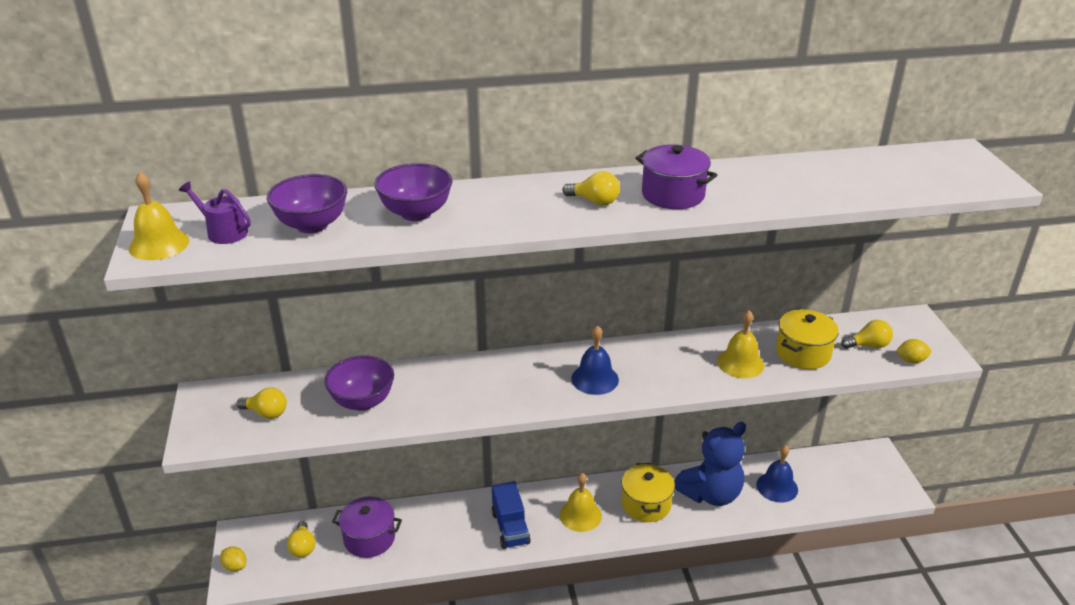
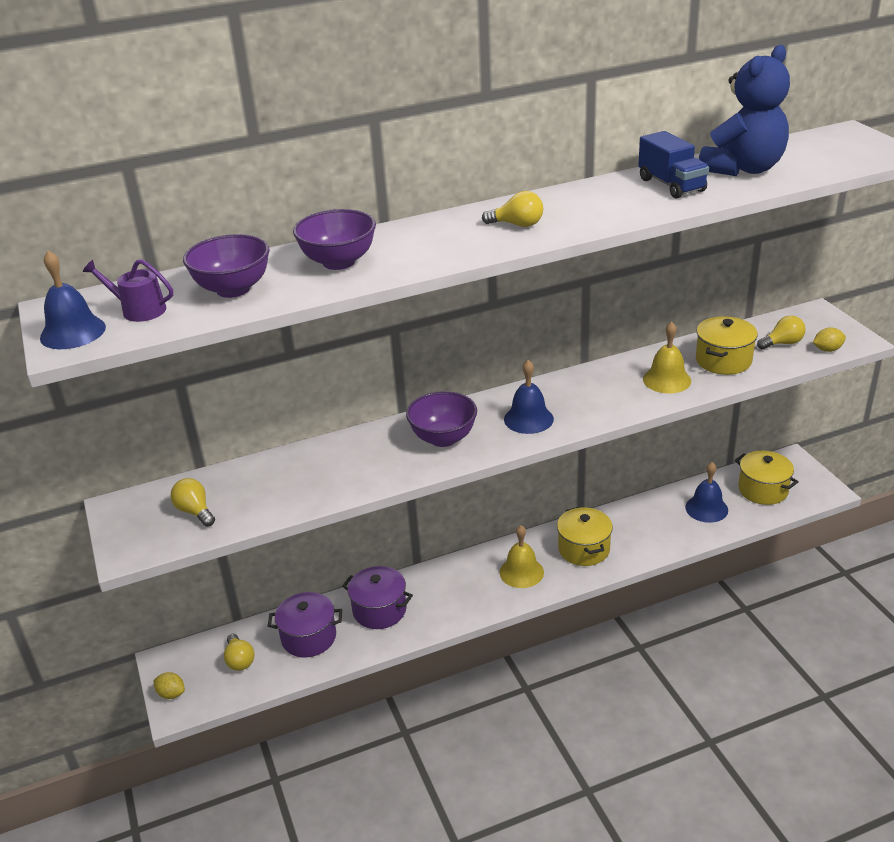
camera: 10 degrees left, 0 degrees up
(159, 244) = (73, 332): yellow bell -> blue bell
(266, 413) = (195, 511): yellow light bulb -> yellow light bulb turned 135 degrees counterclockwise
(362, 401) = (295, 482): purple bowl -> purple bowl (443, 438)
(510, 528) = (453, 598): blue truck -> blue truck (671, 185)
(673, 195) = (592, 207): purple pot -> purple pot (379, 610)
(710, 494) = (644, 527): blue teddy bear -> blue teddy bear (743, 169)
(838, 479) = (763, 490): none -> yellow pot

